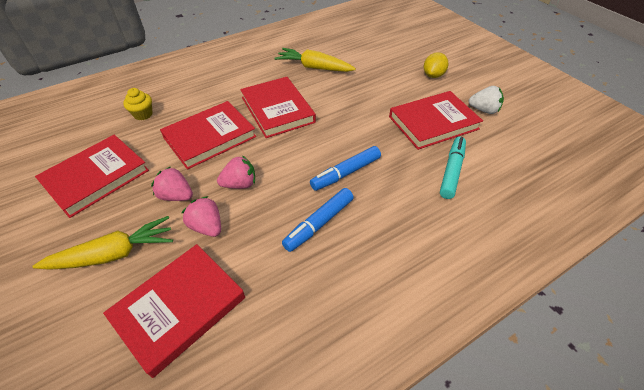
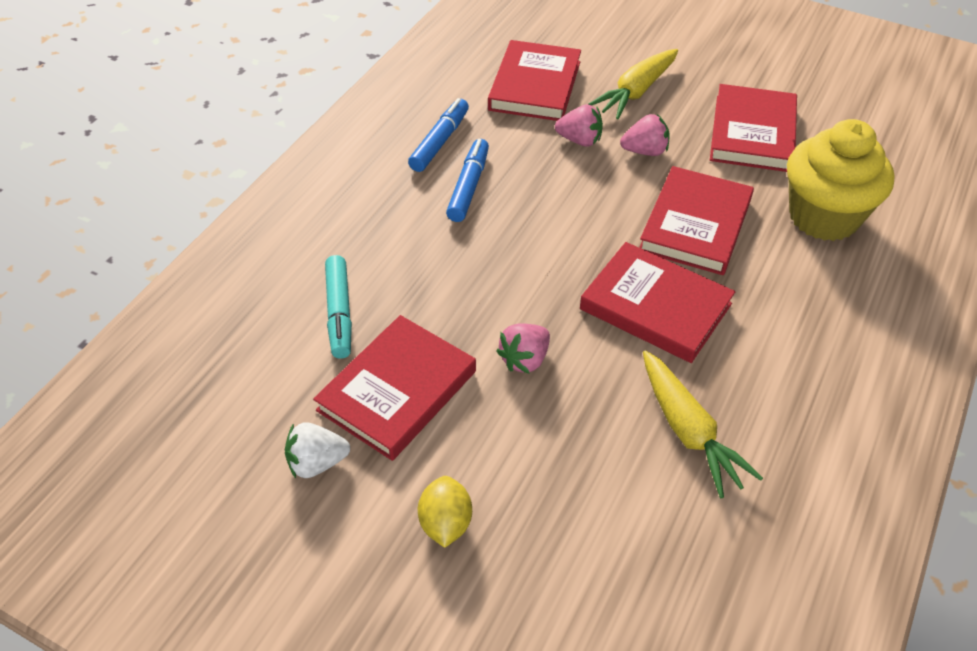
camera: 150 degrees right, 0 degrees up
(143, 114) = (823, 217): yellow cupcake -> yellow cupcake, size x2.35
(240, 184) = (592, 189): pink strawberry -> pink strawberry (525, 359)
(314, 67) = (688, 431): yellow carrot -> yellow carrot turned 75 degrees clockwise
(346, 173) = (479, 252): blue marker -> blue marker (439, 142)

